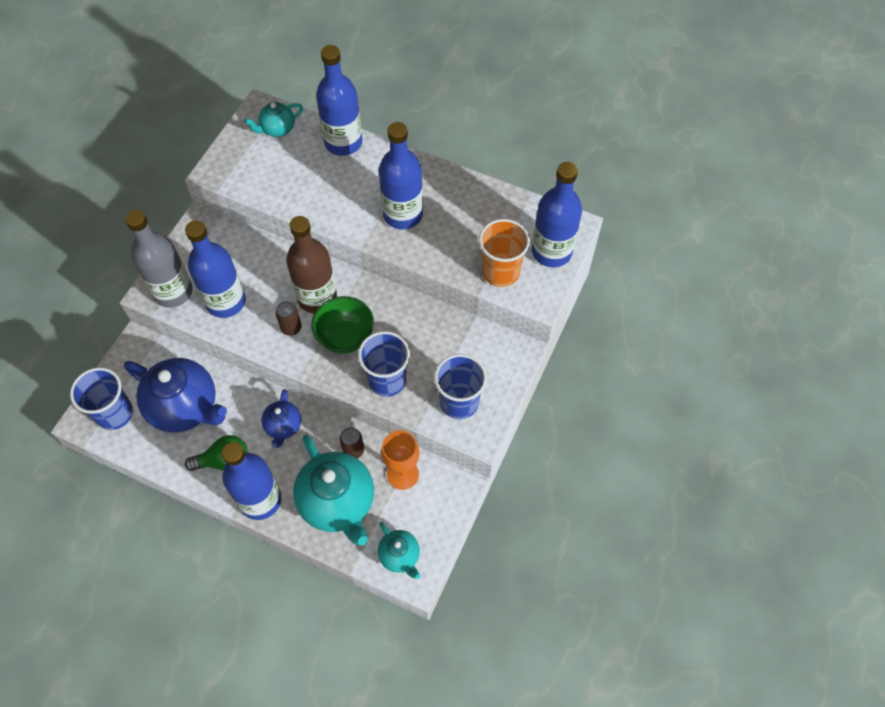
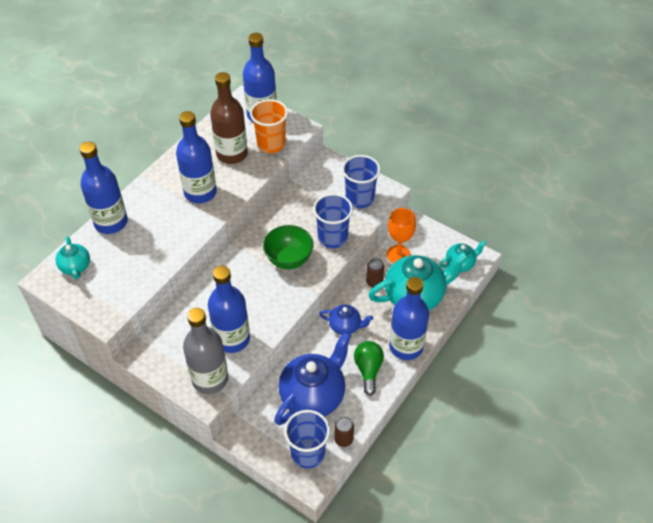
camera: 80 degrees left, 10 degrees down
(291, 328) = (271, 294): brown can -> brown can (343, 439)
(317, 297) = (246, 274): brown bottle -> brown bottle (232, 154)

